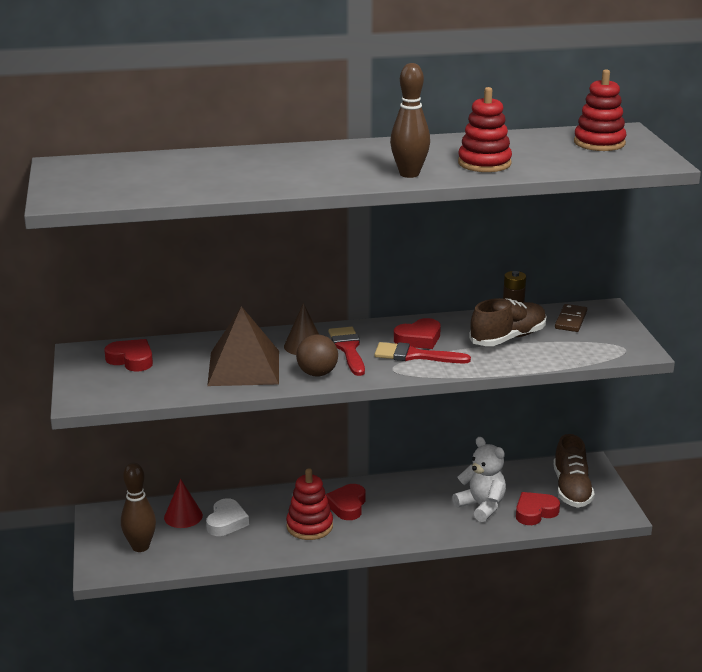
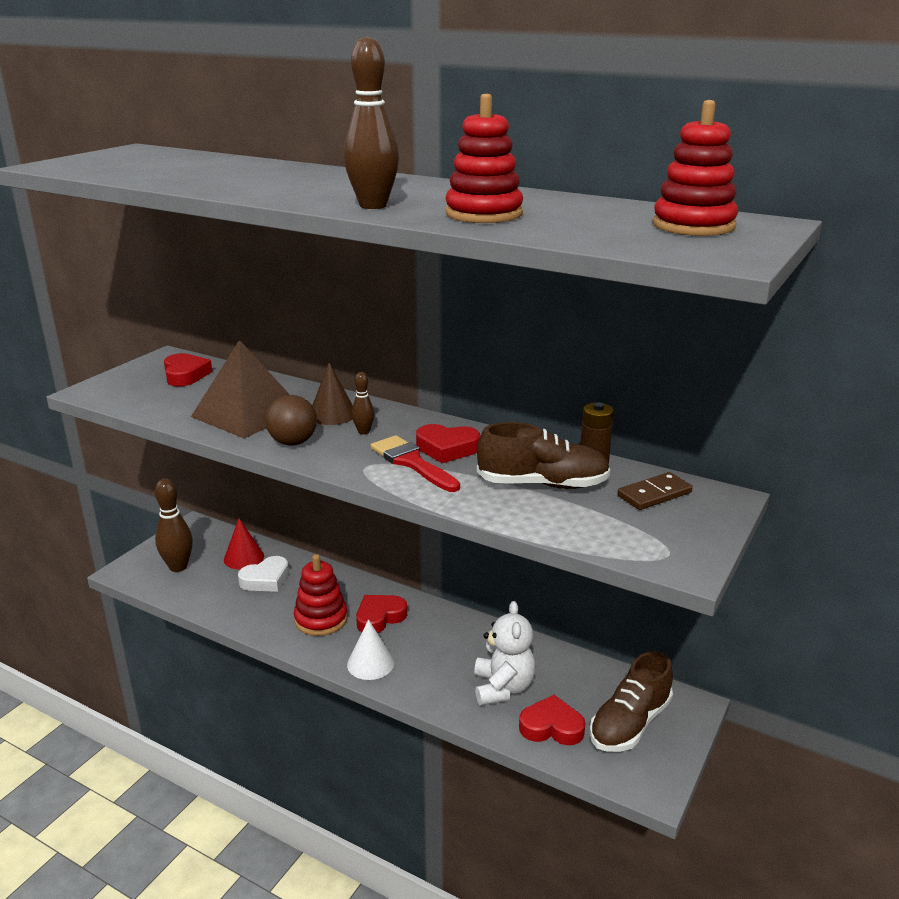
camera: 40 degrees right, 0 degrees up
(348, 349) = (363, 432): red brush -> brown bowling pin
(384, 534) = (370, 663): none -> white cone

